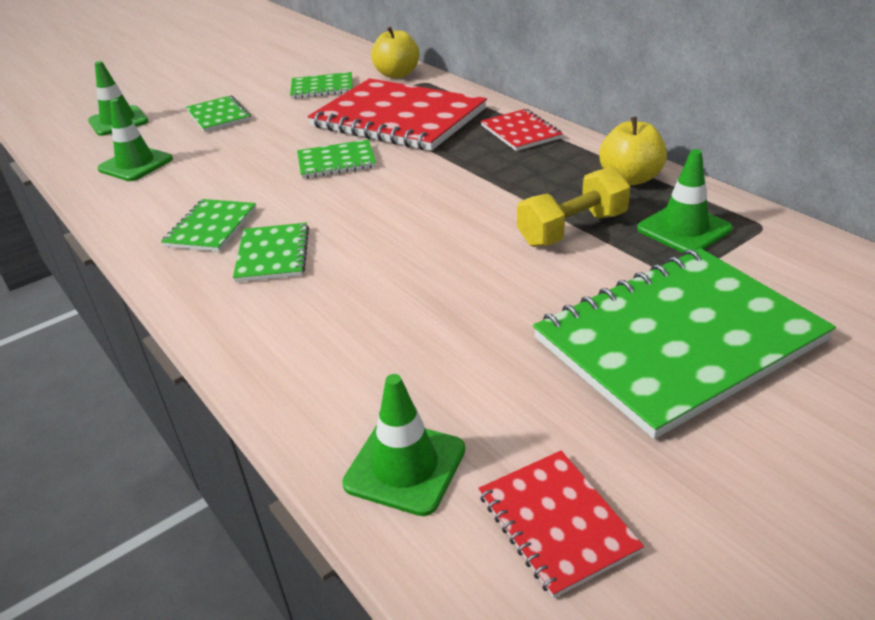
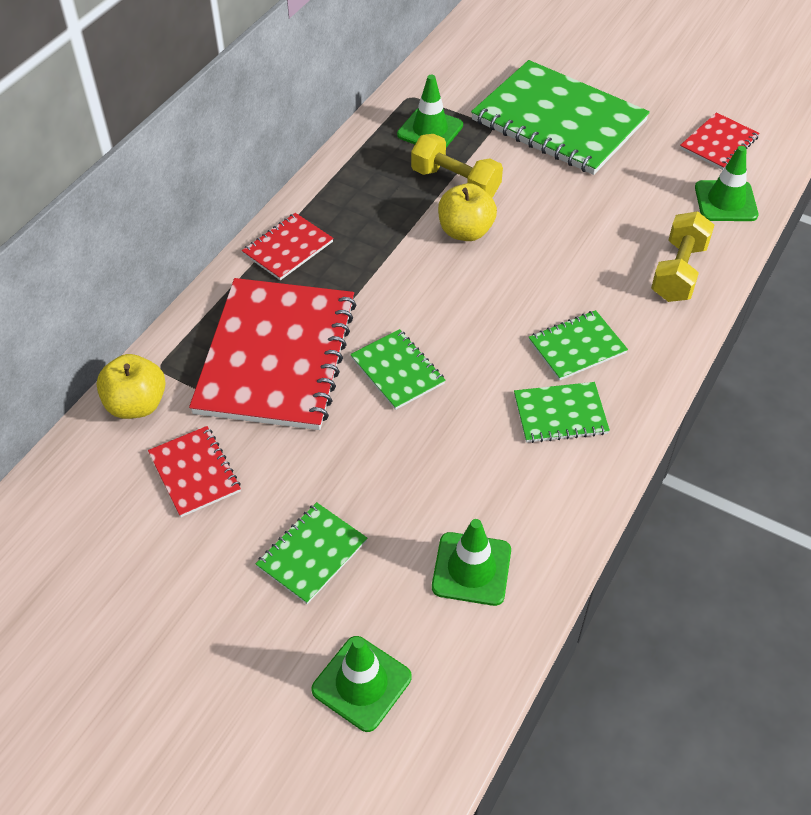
camera: 115 degrees left, 15 degrees up
(308, 361) = (678, 272): none -> yellow dumbbell
(322, 88) = (194, 473): green notebook -> red notebook
(630, 178) = (361, 165): yellow apple -> yellow apple (465, 231)

